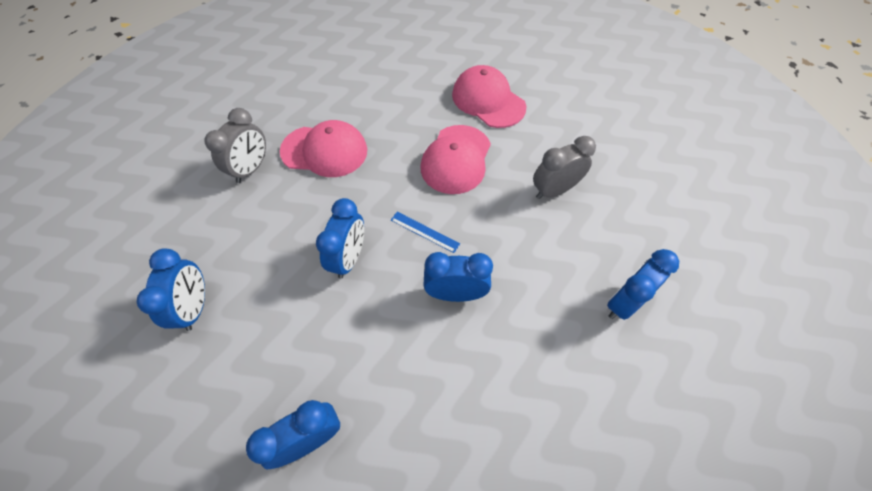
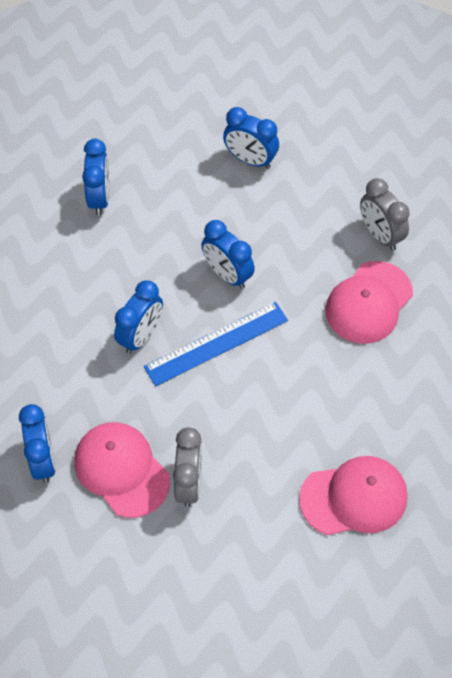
camera: 120 degrees right, 0 degrees up
(424, 232) = (216, 343): blue ruler -> blue ruler, size x1.95
(456, 159) = (285, 415): pink cap -> pink cap (121, 470)

